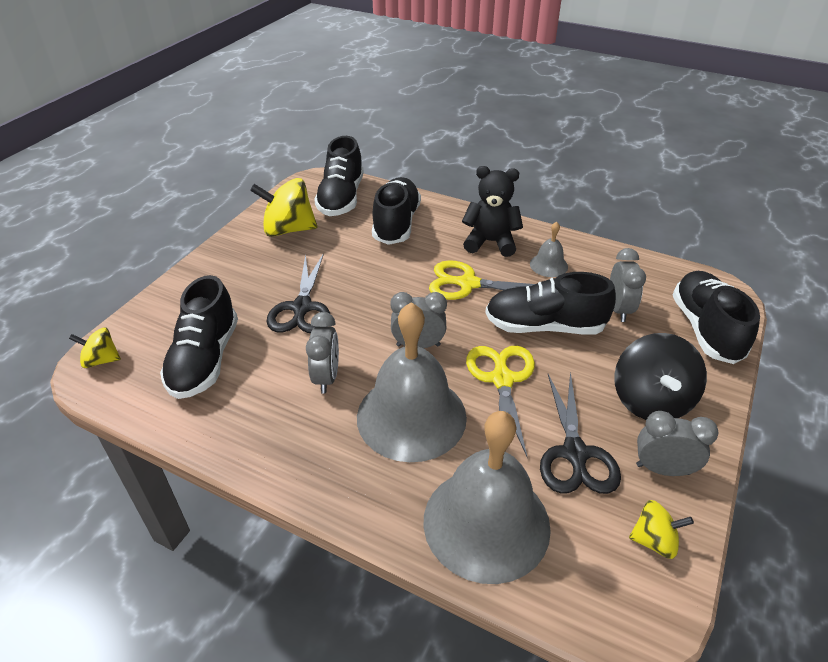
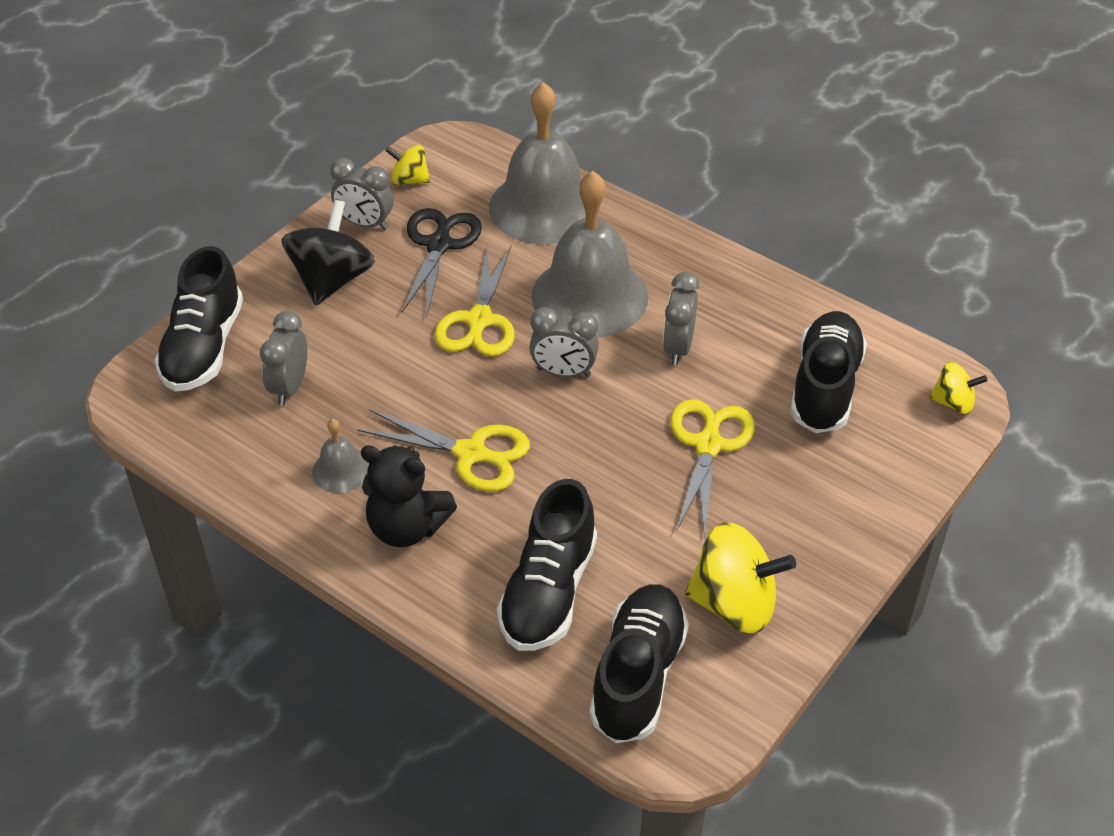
camera: 170 degrees left, 5 degrees up
(302, 307) = (708, 445): black scissors -> yellow scissors
(544, 326) = (398, 376): black shoe -> none

